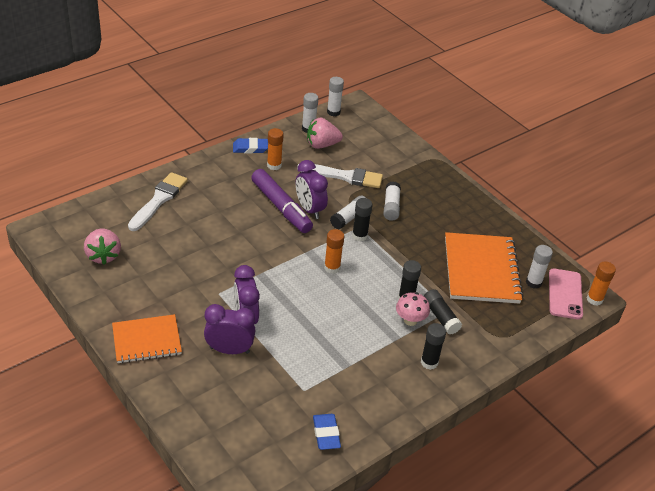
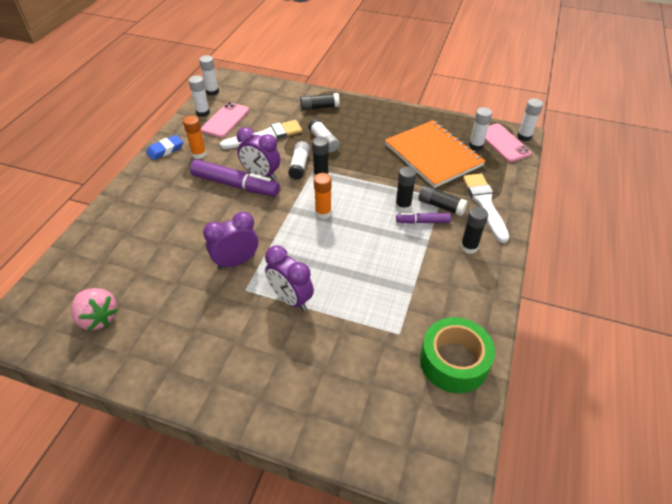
camera: 30 degrees left, 5 degrees up
(146, 340) = (214, 378): orange notebook -> none
(159, 200) = (115, 235): white brush -> white brush (485, 204)
(229, 350) = (302, 337): purple clock -> purple clock (236, 262)
(322, 145) = (225, 120): pink strawberry -> pink phone
(326, 434) = (454, 362): blue eraser -> green tape
(410, 320) = (422, 221): pink mushroom -> purple marker
(418, 173) = (319, 107): none -> black glue stick
(594, 299) = (524, 136): orange glue stick -> white glue stick

